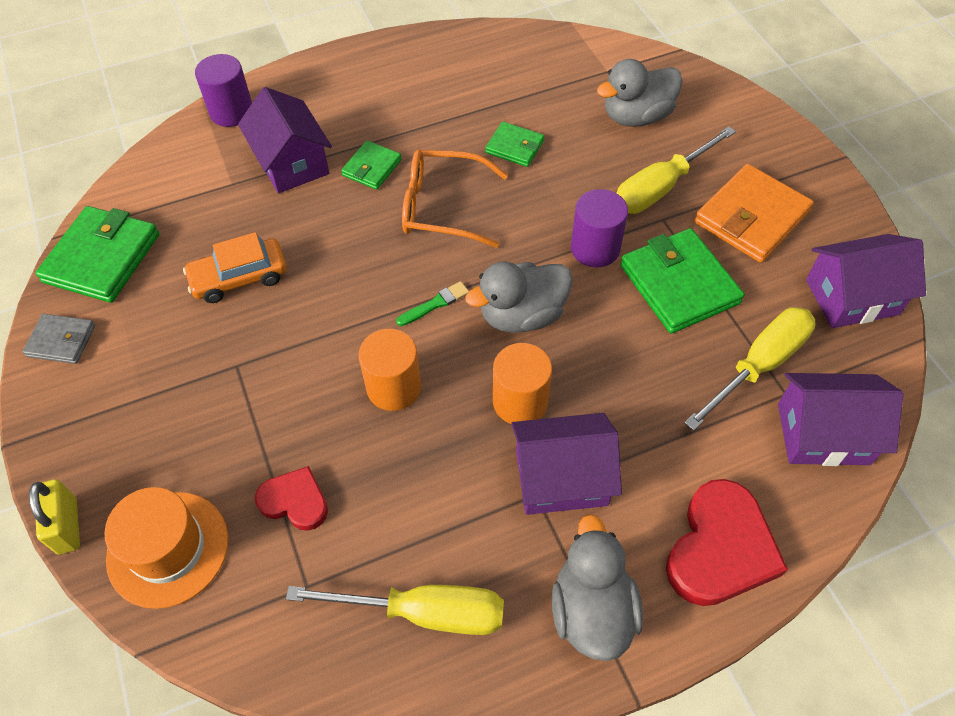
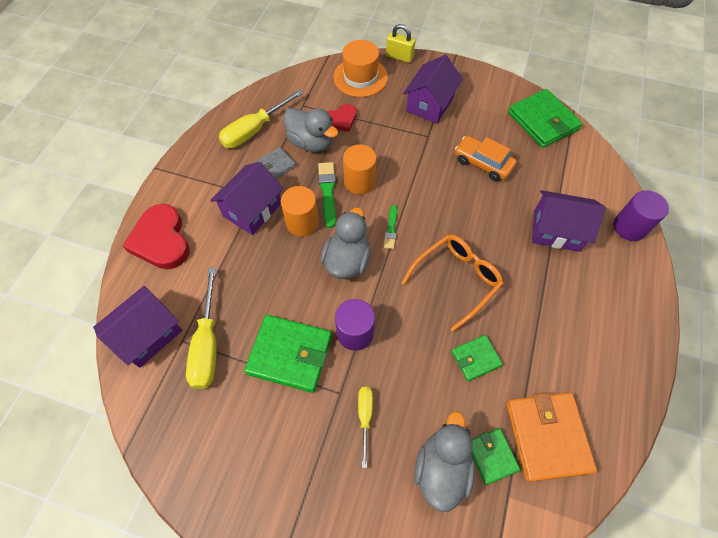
camera: 130 degrees right, 5 degrees up
(61, 341) = (499, 88): grey wallet -> grey wallet (275, 166)
(239, 278) = (483, 163): orange car -> orange car turned 75 degrees counterclockwise
(372, 167) = (520, 267): green wallet -> green wallet (491, 456)
(445, 411) = (328, 192): none -> green brush
(591, 610) = (195, 178): grey duck -> grey duck (311, 142)
(660, 187) = (365, 417): yellow screwdriver -> yellow screwdriver, size x0.56
(751, 217) = (291, 450): orange wallet -> orange wallet (547, 436)
(852, 297) = (185, 445): purple house -> purple house (430, 104)

